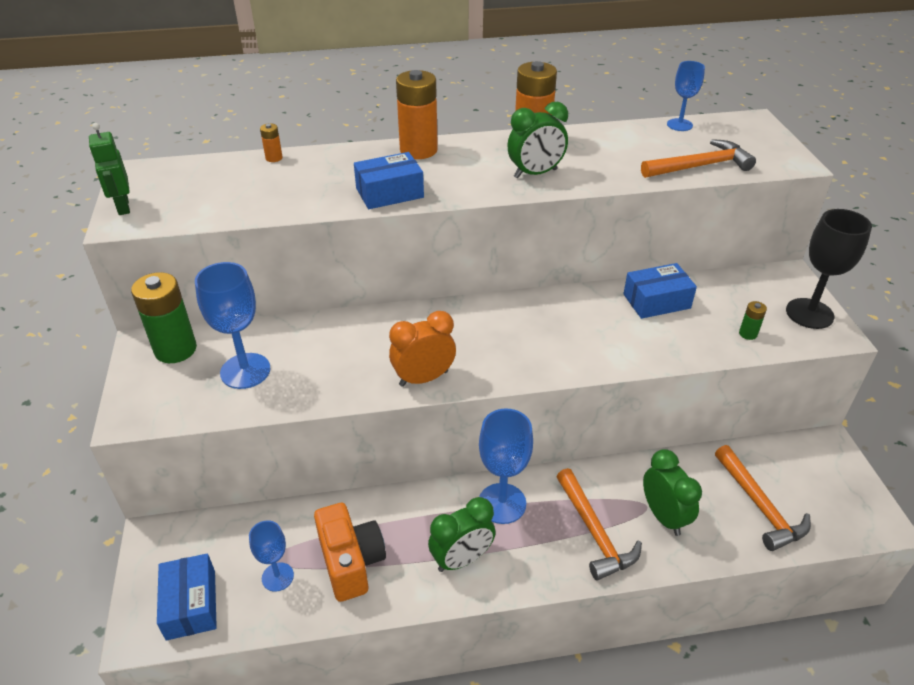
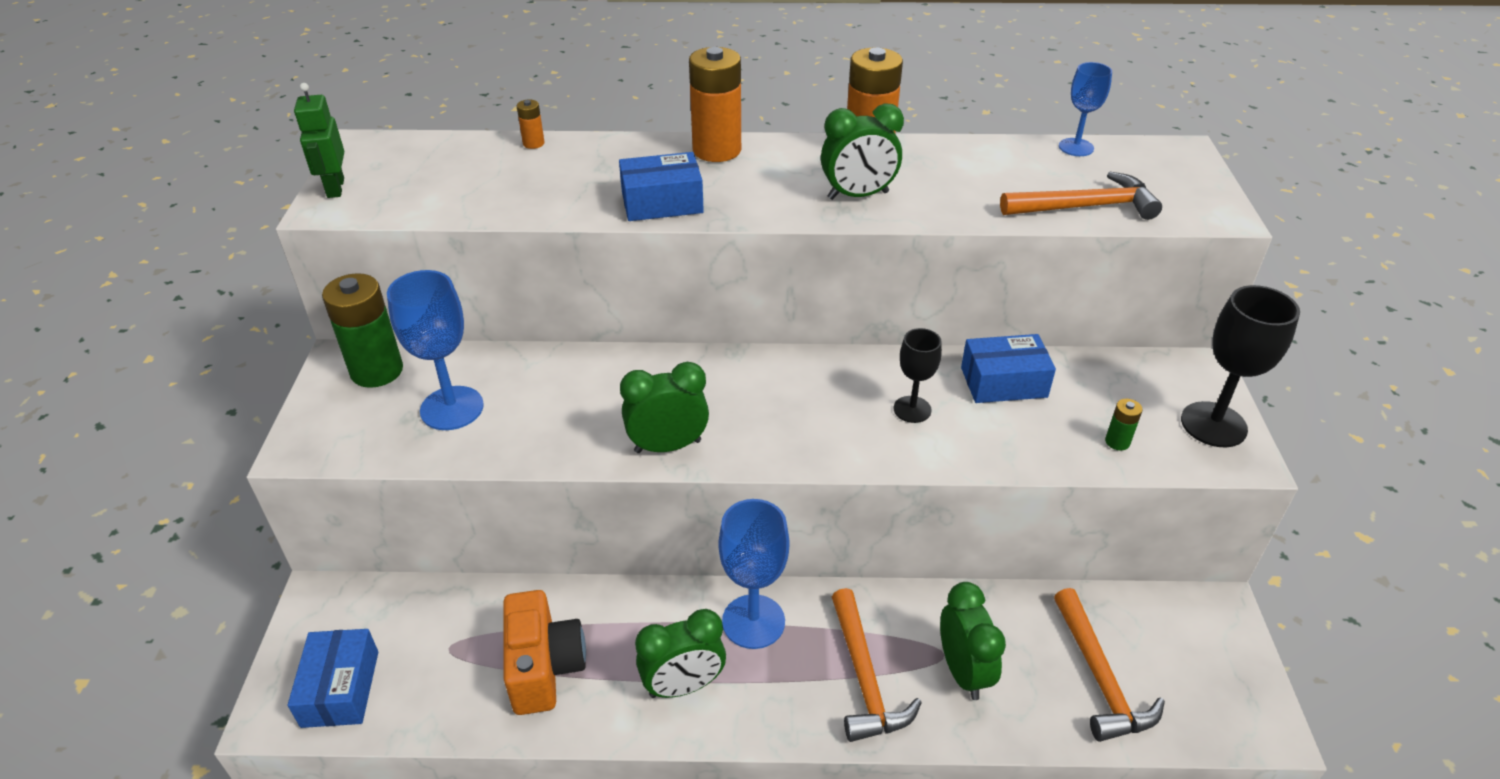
camera: 10 degrees right, 0 degrees up
(277, 577) = (451, 671): blue goblet -> none
(423, 378) = (667, 446): orange clock -> green clock
(597, 329) = (912, 409): none -> black goblet

